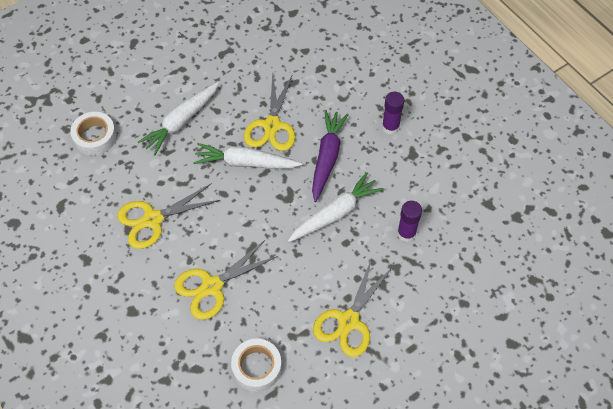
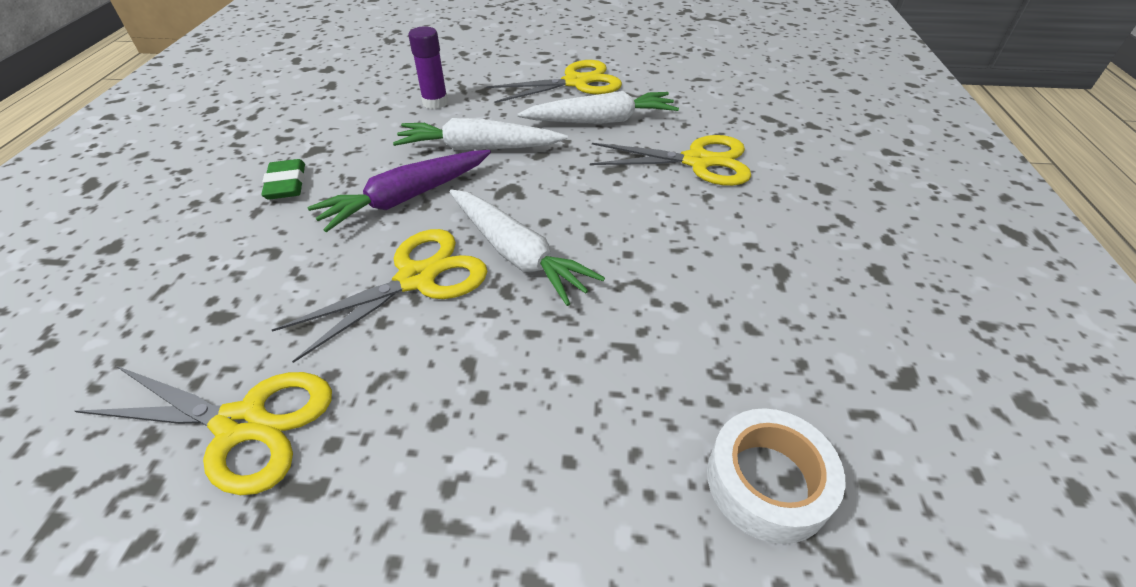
camera: 140 degrees left, 15 degrees down
(153, 219) = (730, 263): yellow scissors -> yellow scissors (242, 424)
(181, 121) = (552, 387): white carrot -> white carrot (601, 121)
(257, 367) = (700, 95): white tape -> none
(390, 127) = (286, 184): purple glue stick -> green eraser

